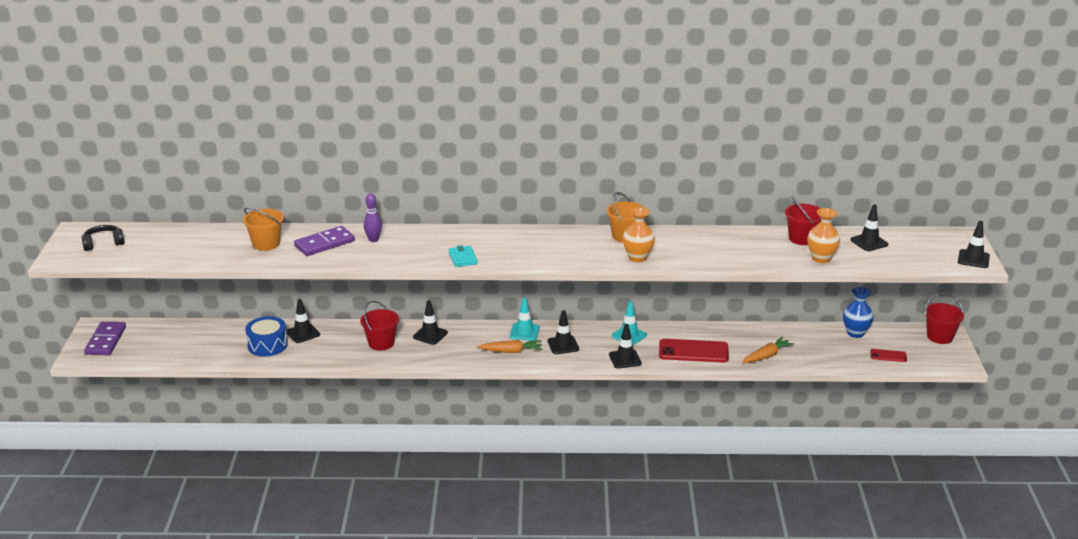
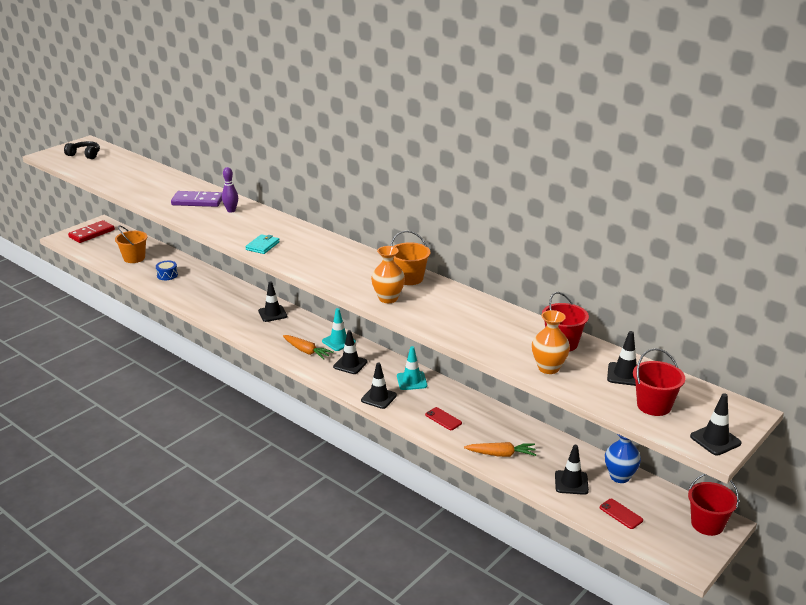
camera: 40 degrees right, 0 degrees up
(106, 341) = (92, 233): purple domino -> red domino
(266, 244) = (165, 188): orange bucket -> orange bucket (134, 258)
(267, 345) = (167, 275): blue drum -> blue drum, size x0.62
(303, 333) = (199, 277): black traffic cone -> black traffic cone (571, 483)
(381, 343) = (233, 305): red bucket -> red bucket (654, 405)
(693, 351) = (443, 419): red phone -> red phone, size x0.51

